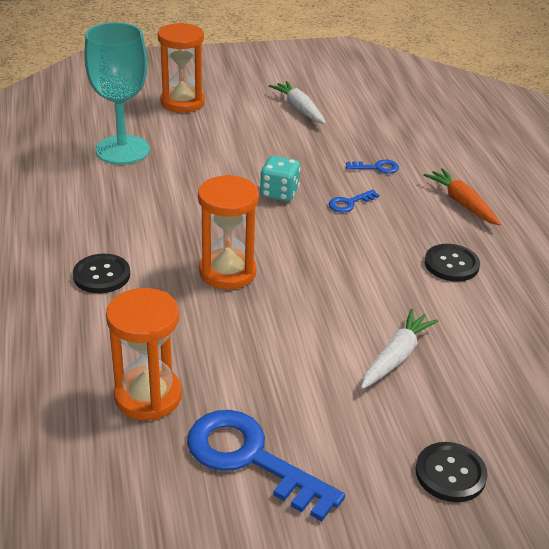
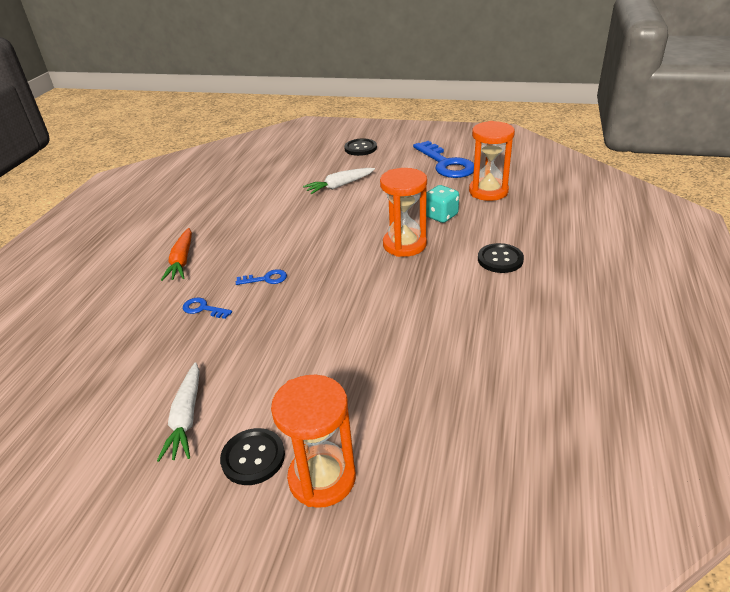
camera: 150 degrees left, 0 degrees up
(122, 150) = (441, 397): turquoise goblet -> none
(279, 193) = (315, 301): turquoise dice -> turquoise dice (441, 216)
(451, 264) = (249, 222): black button -> black button (253, 457)

